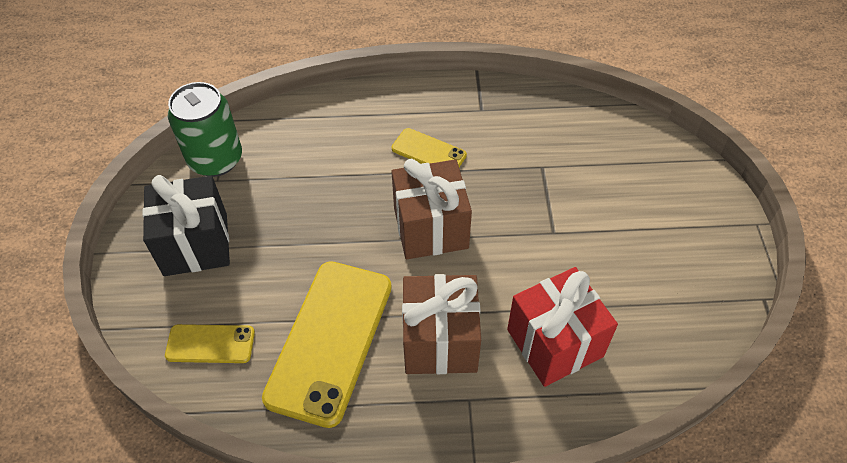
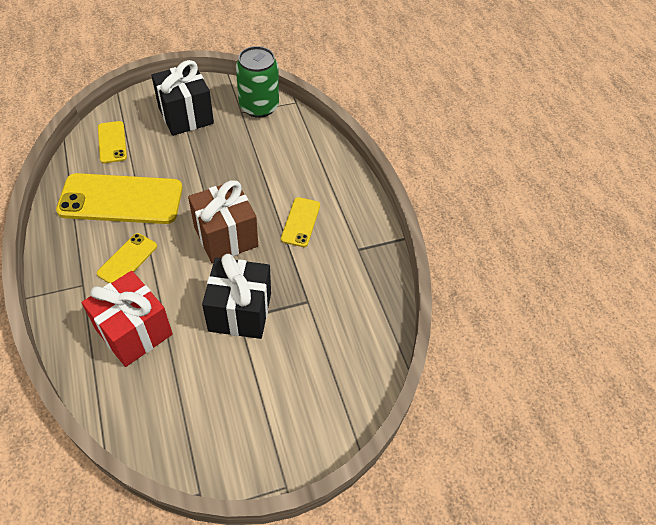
camera: 70 degrees right, 0 degrees up
(440, 341) = (127, 260): brown gift -> yellow phone
(545, 230) = (240, 312): none -> black gift

